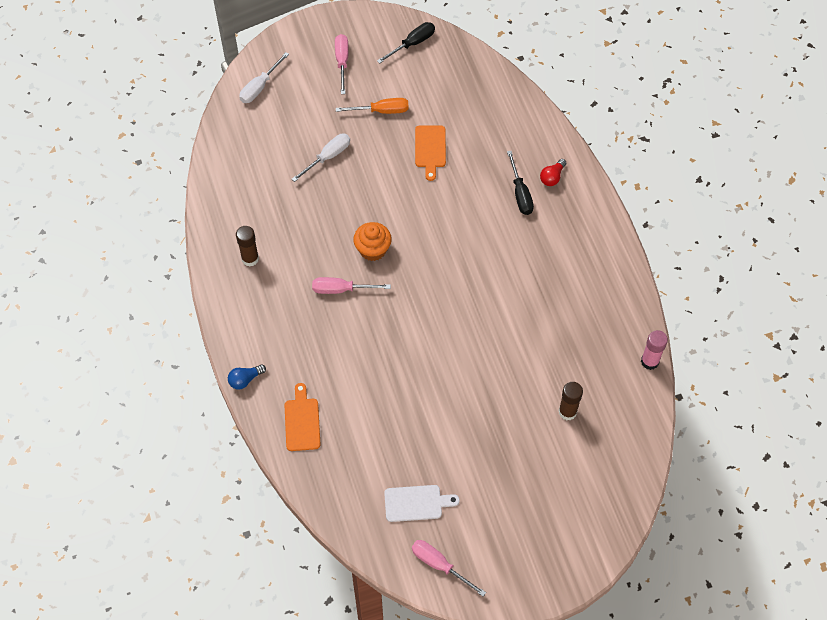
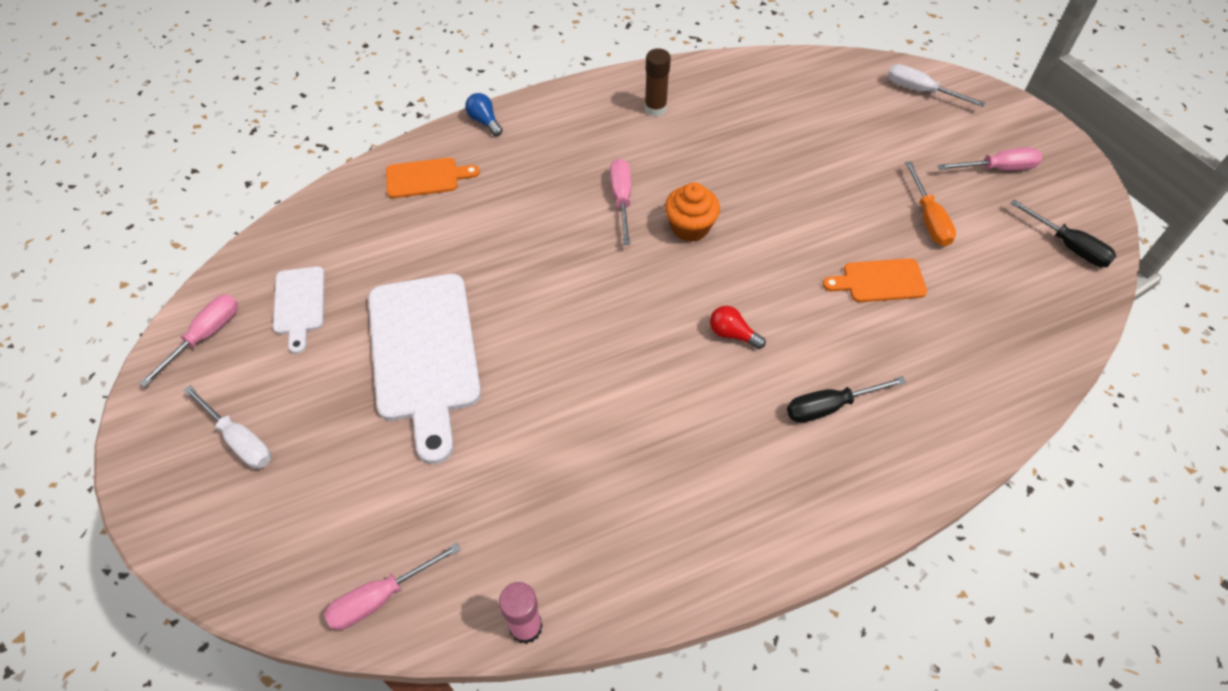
camera: 85 degrees right, 5 degrees down
(327, 157) = (830, 167): white screwdriver -> white screwdriver (239, 439)
(466, 418) = (424, 354): none -> white cutting board
(552, 177) = (875, 453): red light bulb -> red light bulb (732, 334)
(567, 412) = (431, 492): brown glue stick -> none
(632, 436) = (381, 597): none -> pink screwdriver

